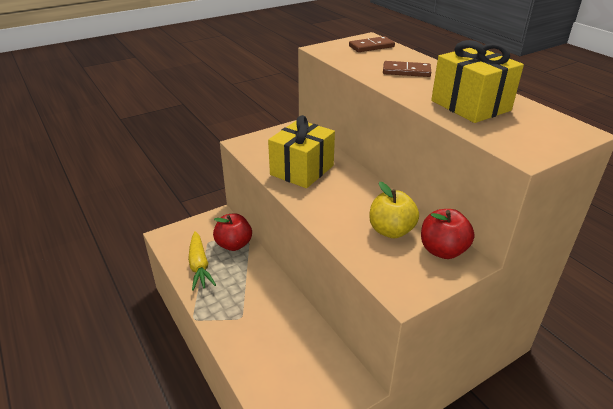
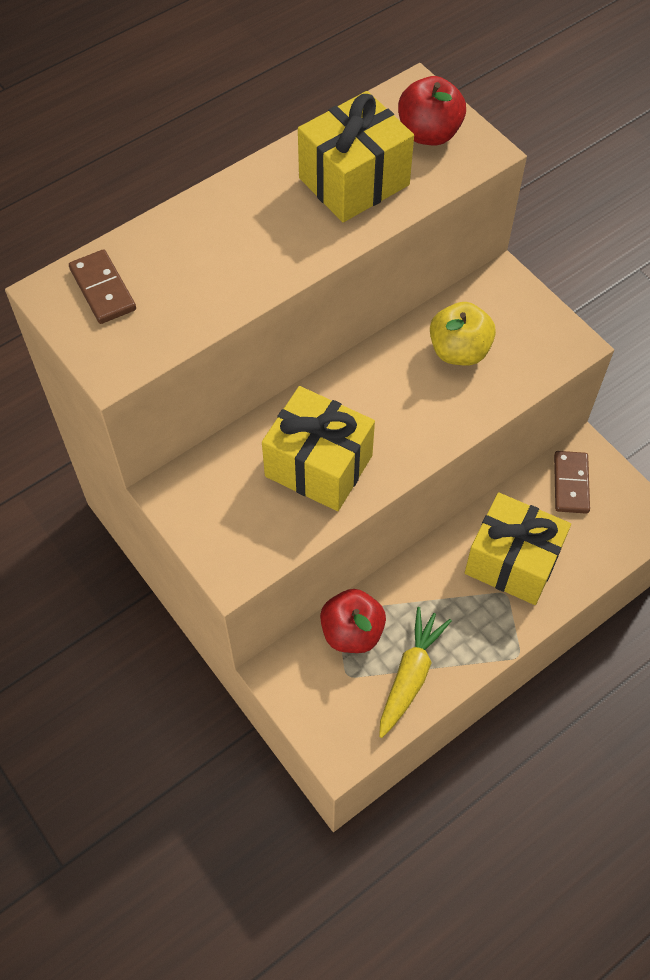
camera: 95 degrees left, 25 degrees up
(199, 266) = (410, 675): yellow carrot -> yellow carrot turned 45 degrees counterclockwise
(263, 324) = (512, 562): none -> yellow gift
(406, 71) = (228, 244): brown domino -> brown domino (571, 484)
(442, 250) = (489, 300): red apple -> red apple (429, 134)

